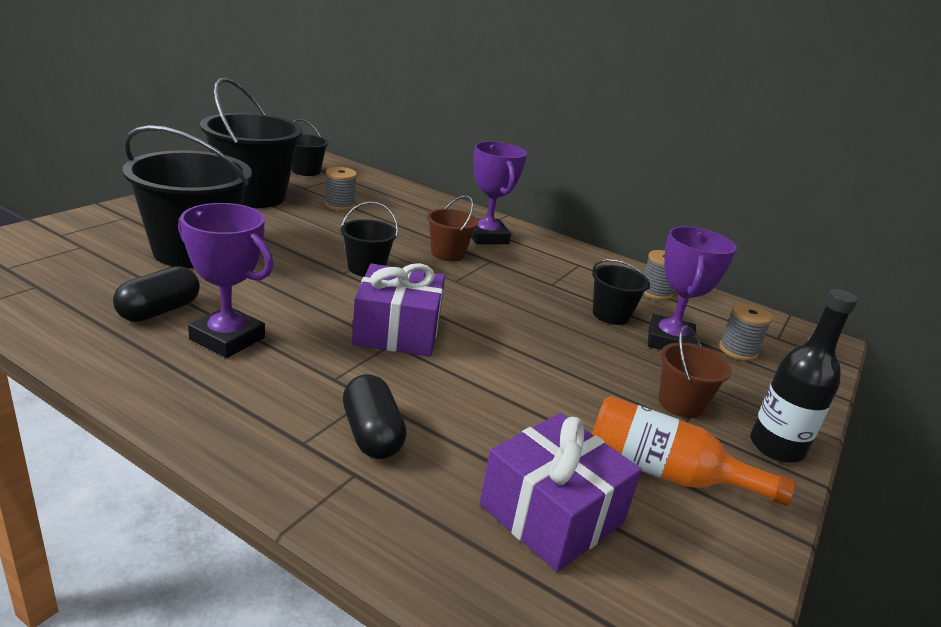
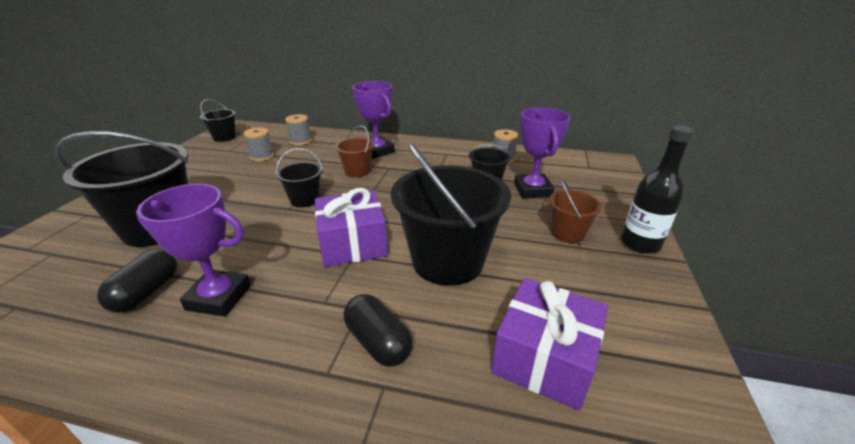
camera: 15 degrees left, 5 degrees up
(253, 196) = (191, 167): black bucket -> black bucket (447, 261)
(665, 473) = (592, 290): orange bottle -> none
(738, 350) = (574, 183): grey spool -> grey spool (300, 141)

